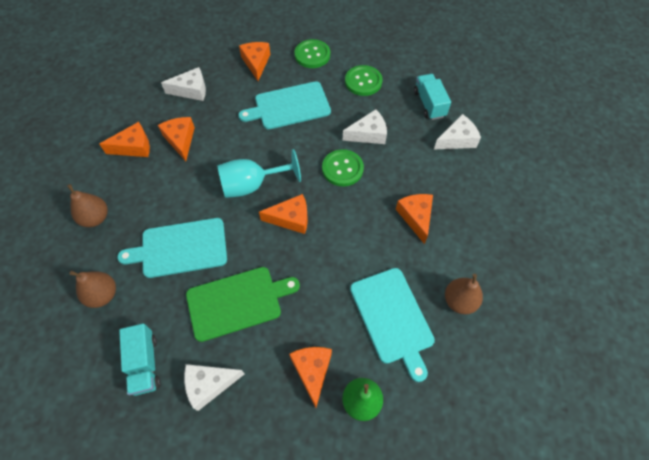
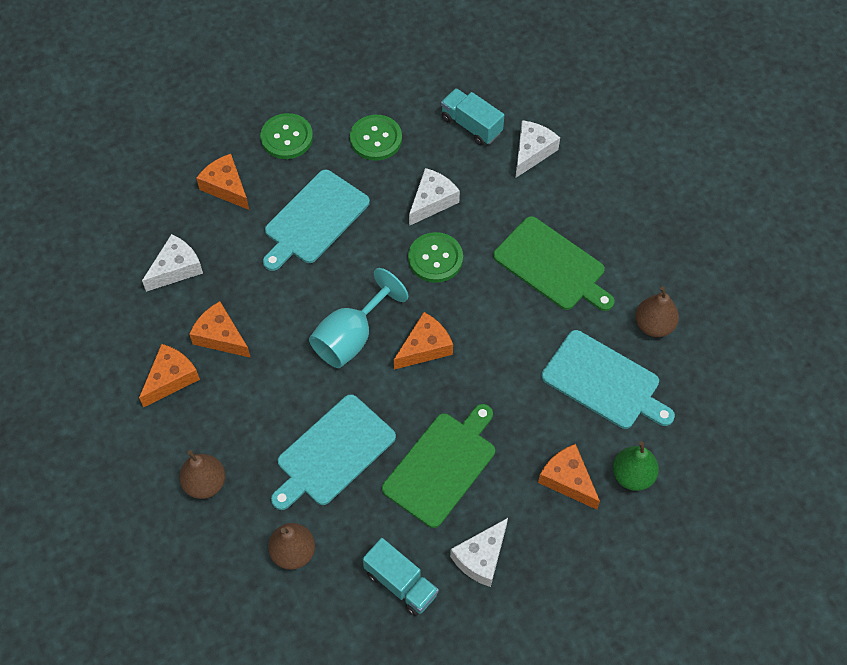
camera: 35 degrees left, 0 degrees up
(416, 217) = (552, 266): orange cheese -> green cutting board

